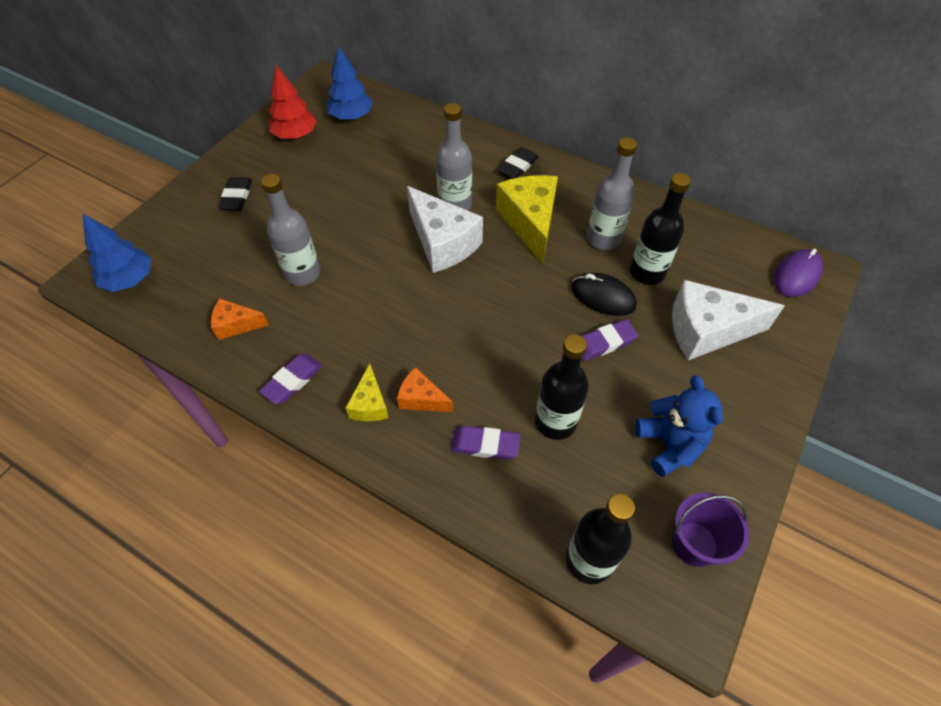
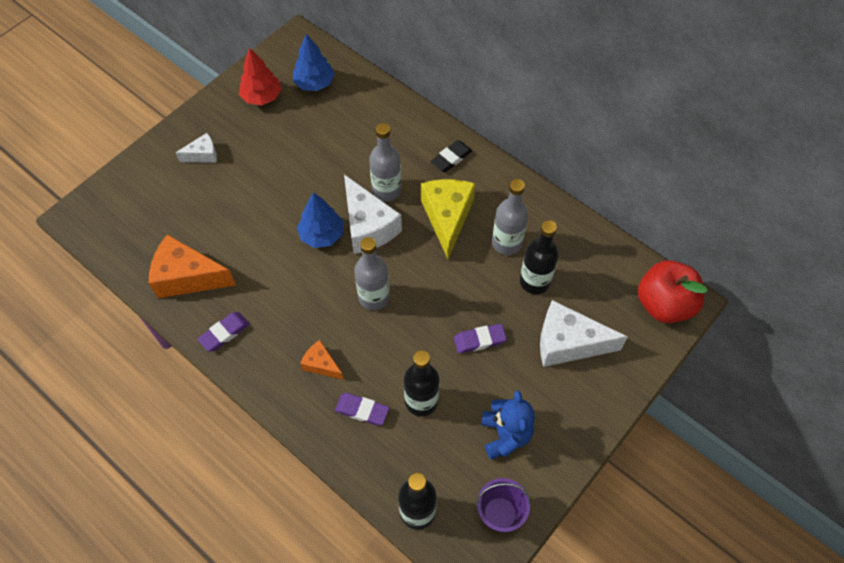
camera: 10 degrees right, 5 degrees up
(129, 280) = (108, 222): blue tree -> blue tree (322, 235)
(236, 325) = (187, 277): orange cheese -> orange cheese, size x1.90
(237, 197) = (203, 155): black eraser -> white cheese
(302, 273) = (247, 238): grey bottle -> grey bottle (374, 297)
(370, 404) = (280, 362): yellow cheese -> none
(603, 297) = (490, 298): black mouse -> none
(796, 275) = (664, 304): purple mouse -> red apple

